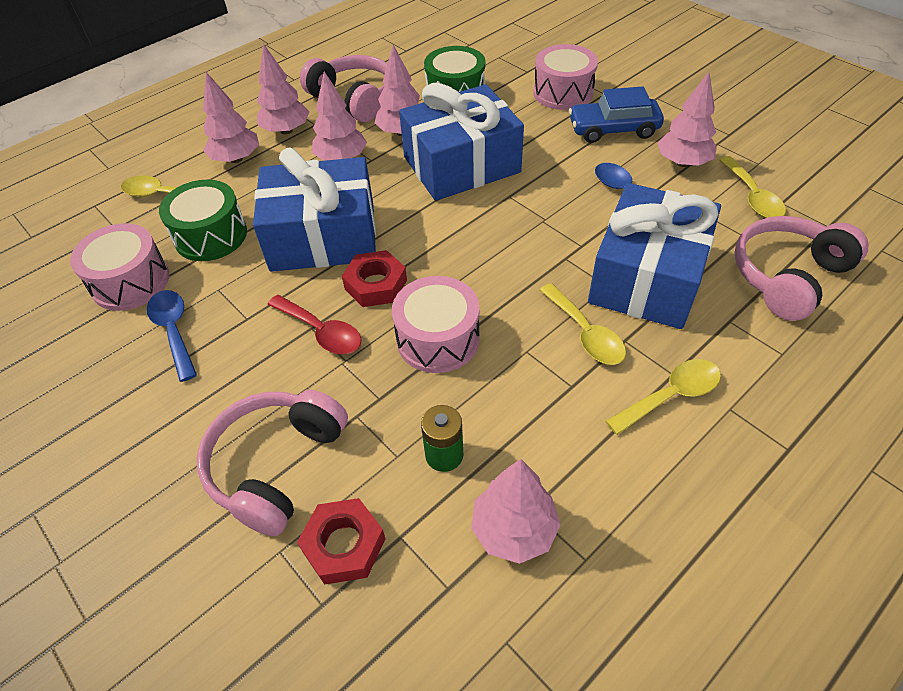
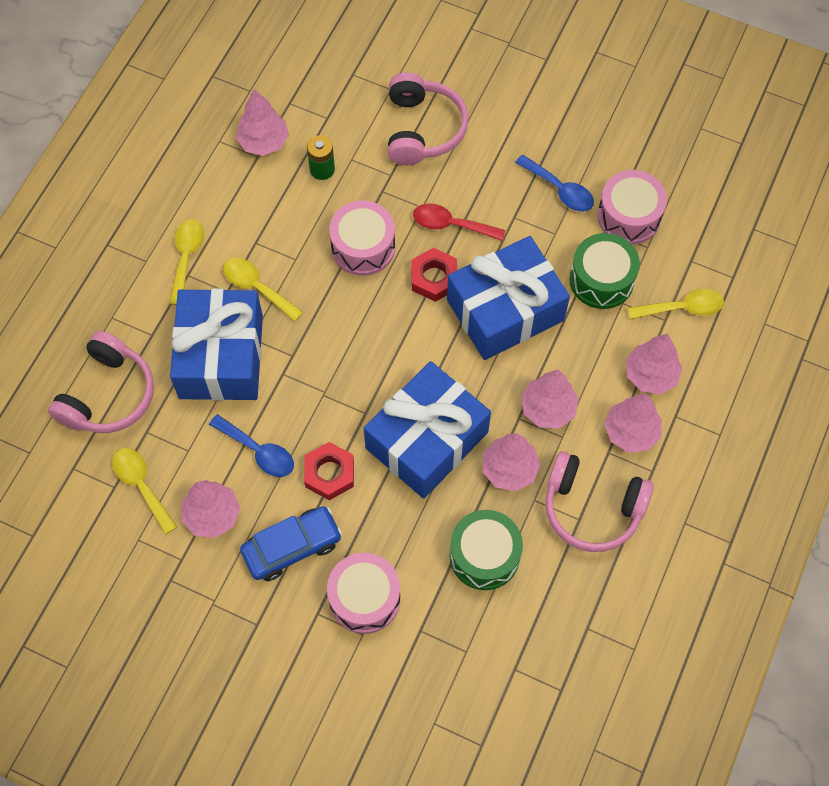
camera: 155 degrees right, 15 degrees up
(344, 545) = (356, 103): red nut -> red nut (329, 473)
(671, 395) = (186, 257): yellow spoon -> yellow spoon turned 150 degrees clockwise

